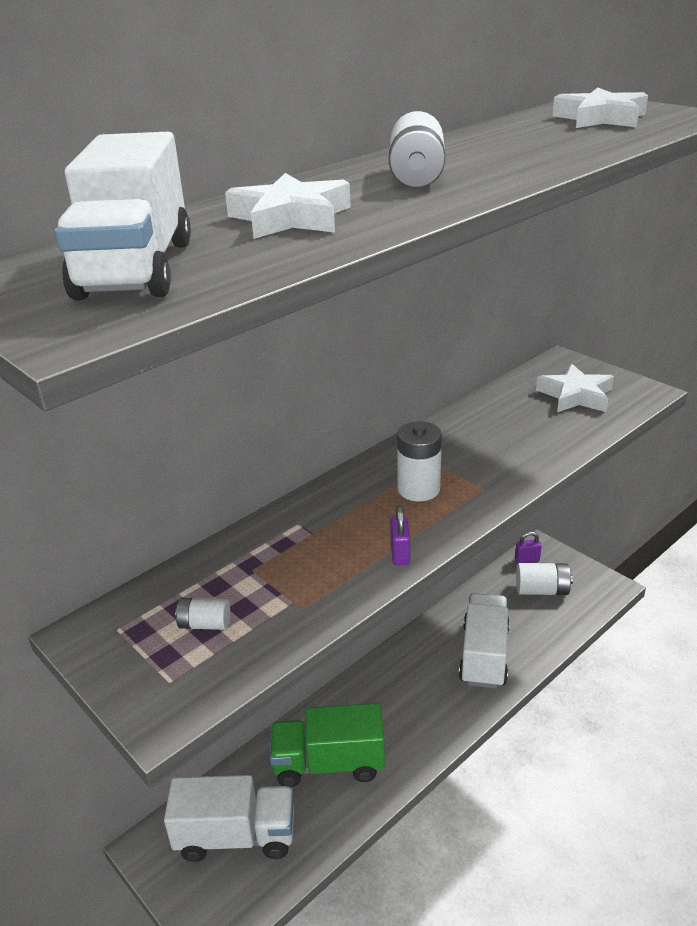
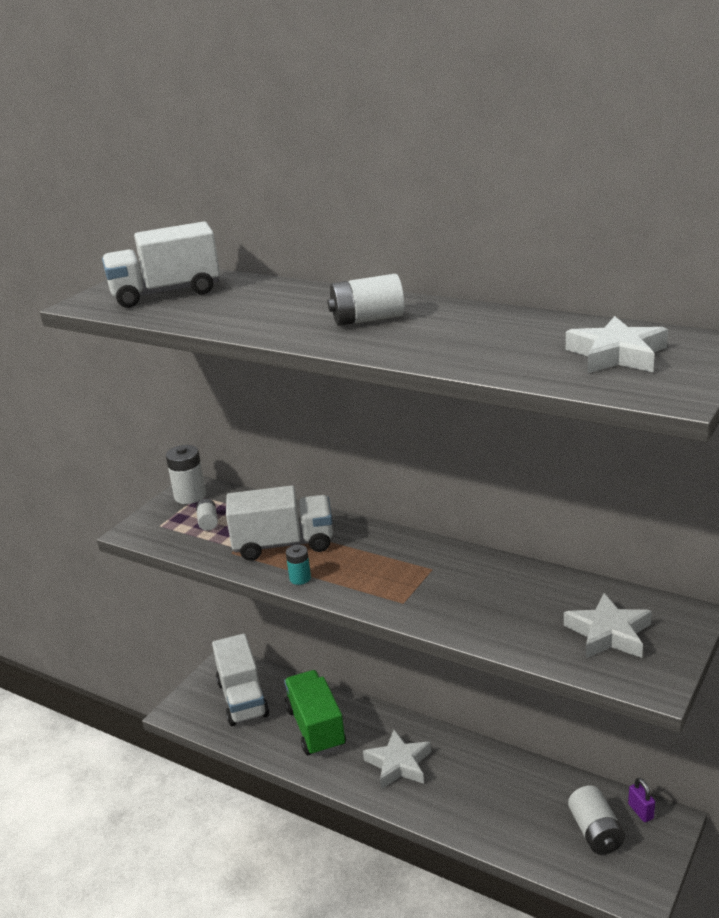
camera: 75 degrees right, 5 degrees down
(290, 218) = (259, 305): white star -> white star (399, 764)
(400, 554) = (300, 578): purple padlock -> turquoise battery
(418, 489) = (387, 570): white battery -> white battery (190, 496)
(484, 655) = (474, 800): white truck -> white truck (283, 544)

